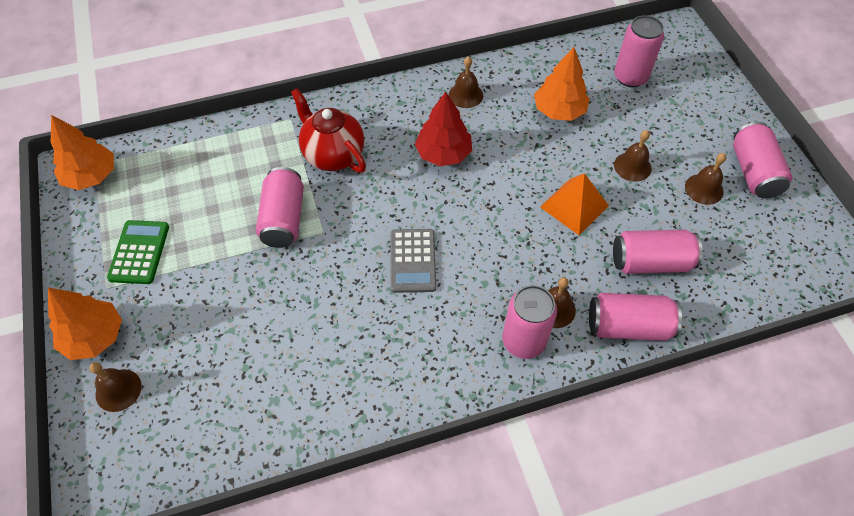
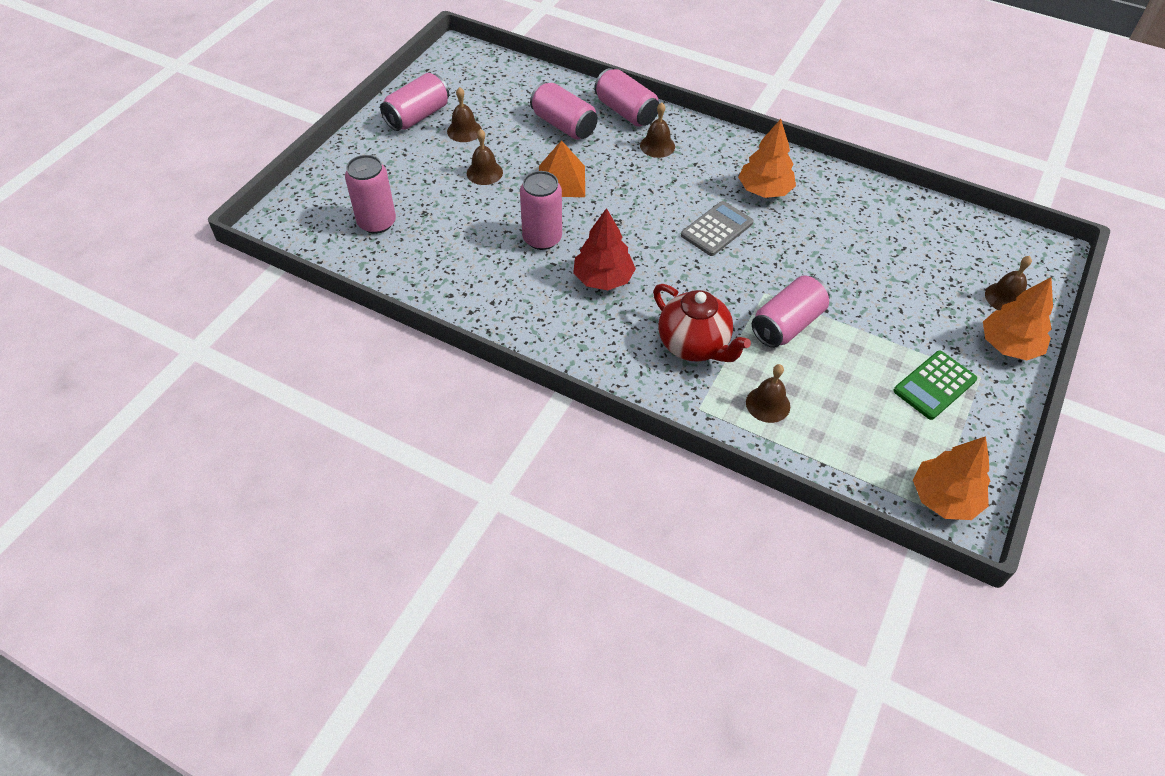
camera: 135 degrees left, 5 degrees down
(332, 155) = (694, 346): red teapot -> red teapot turned 45 degrees counterclockwise
(465, 95) = (520, 309): brown bell -> brown bell (768, 404)
(523, 341) = (697, 146): pink can -> pink can (542, 238)
(559, 111) = (470, 241): orange tree -> orange tree (764, 190)

